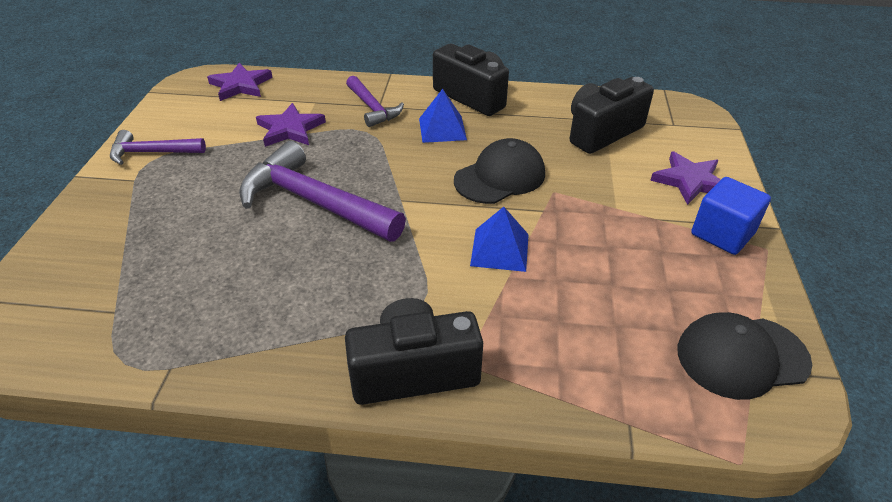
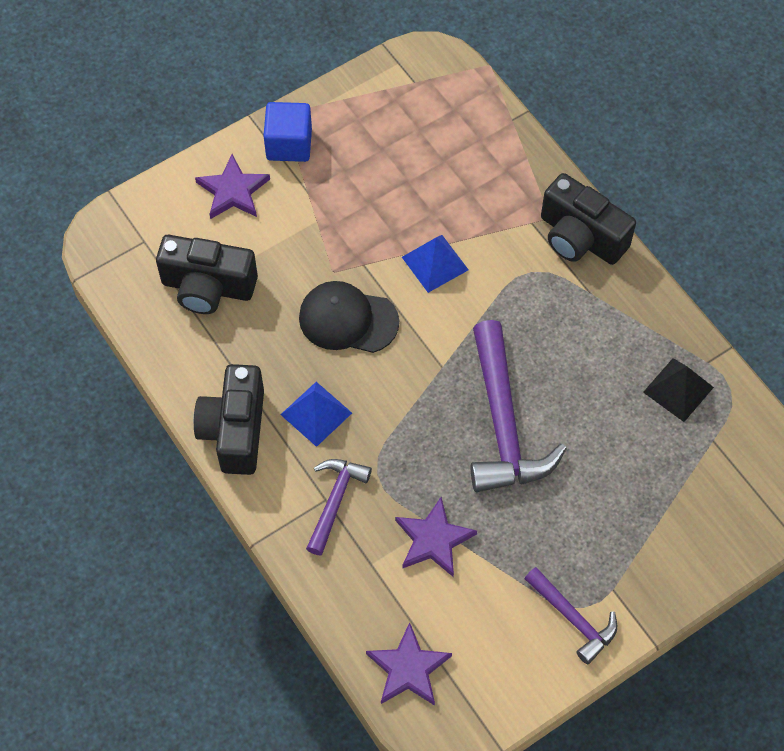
camera: 130 degrees left, 20 degrees up
(183, 323) = (678, 389): none -> black pyramid
(741, 356) = (409, 91): black cap -> none

